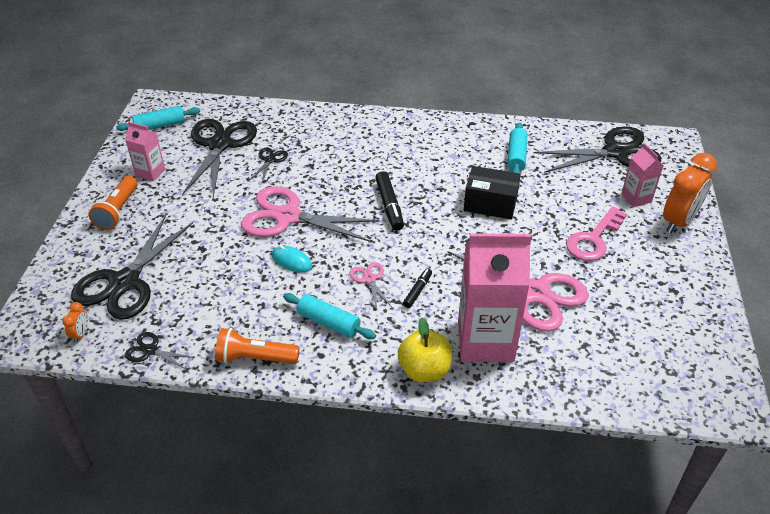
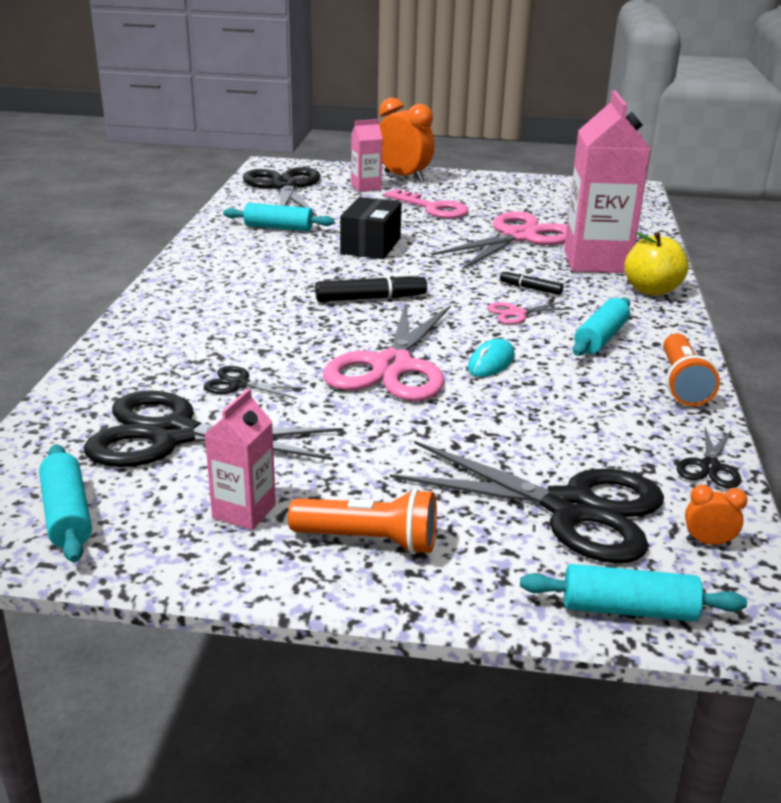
camera: 90 degrees left, 15 degrees down
(42, 293) = (628, 609): none -> turquoise rolling pin

